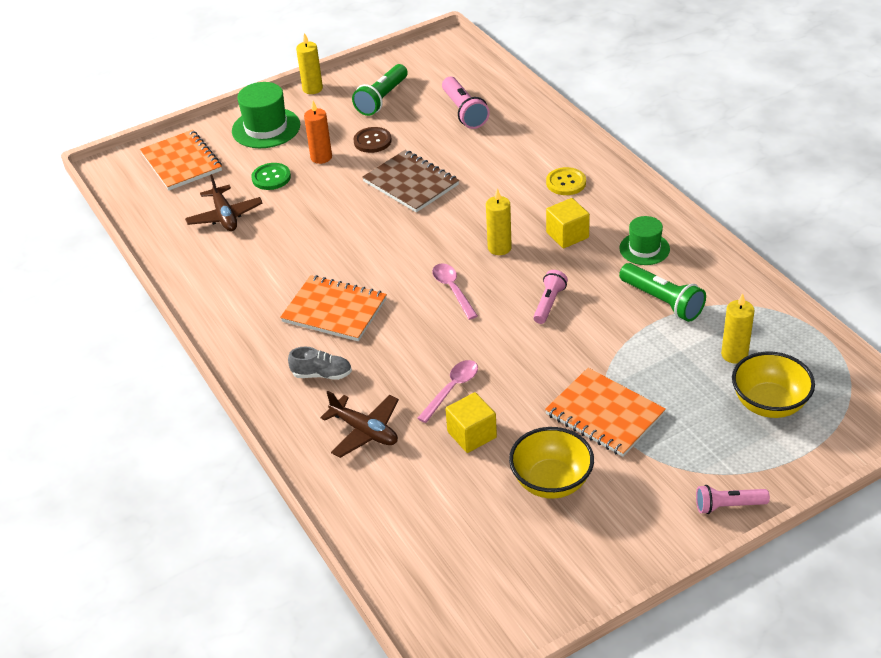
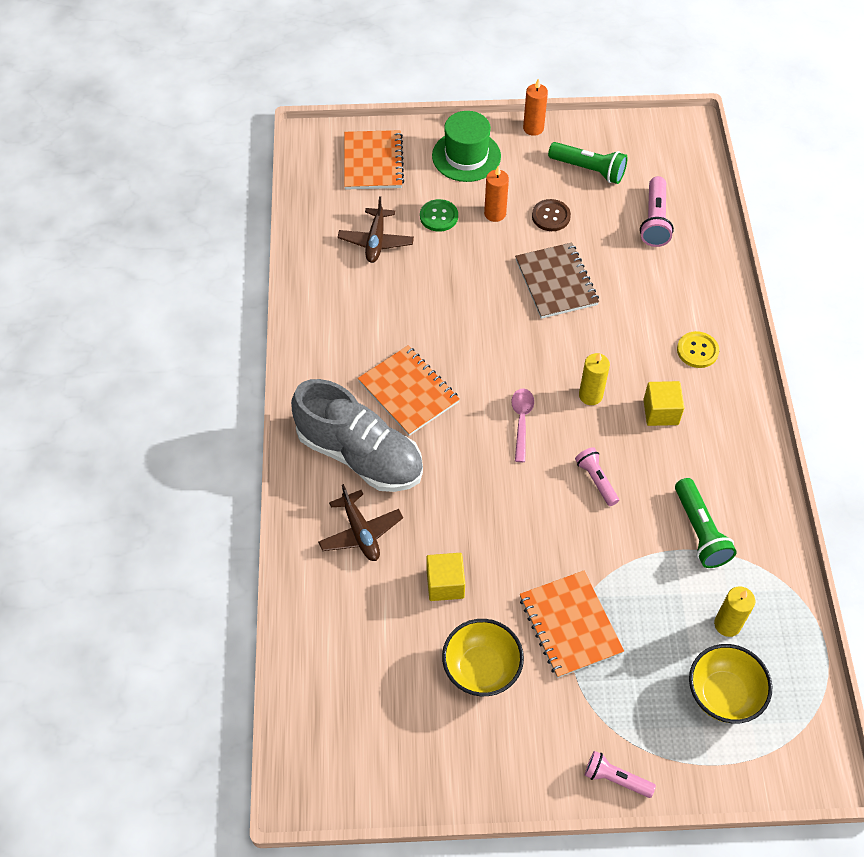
camera: 25 degrees right, 15 degrees up
(312, 89) = (533, 128): yellow candle -> orange candle
(322, 374) = (360, 454): grey shoe -> grey shoe, size x2.47
(382, 99) = (588, 170): green flashlight -> green flashlight turned 120 degrees counterclockwise
(452, 389) = (457, 528): pink spoon -> none
(549, 303) = (596, 480): pink flashlight -> pink flashlight turned 75 degrees counterclockwise
(644, 249) = (722, 463): green hat -> none

